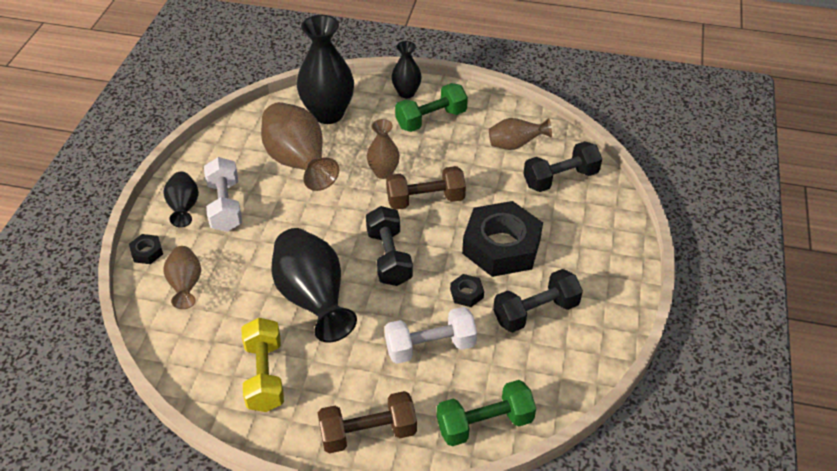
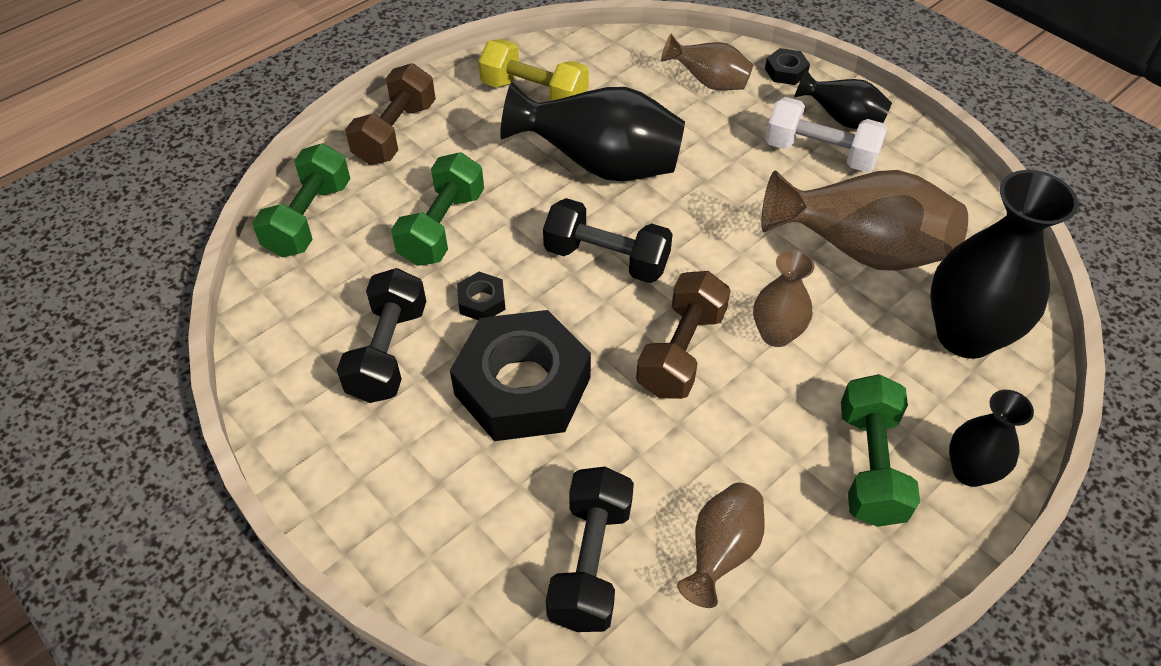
camera: 125 degrees right, 5 degrees up
(430, 346) = (442, 227): white dumbbell -> green dumbbell

